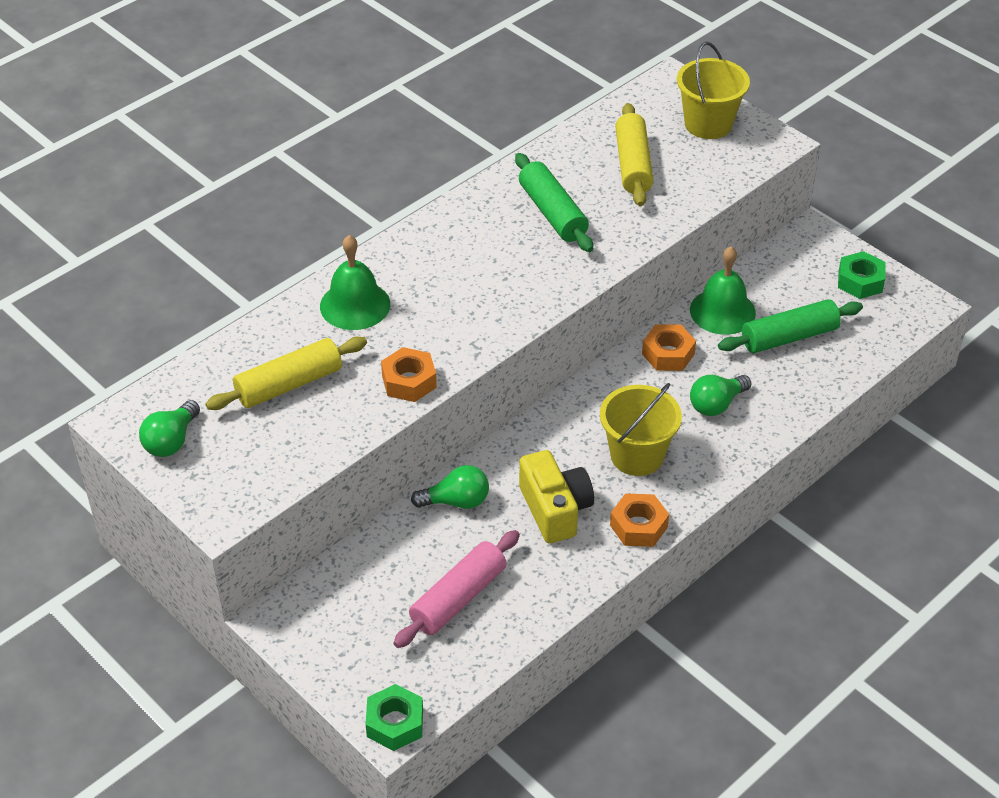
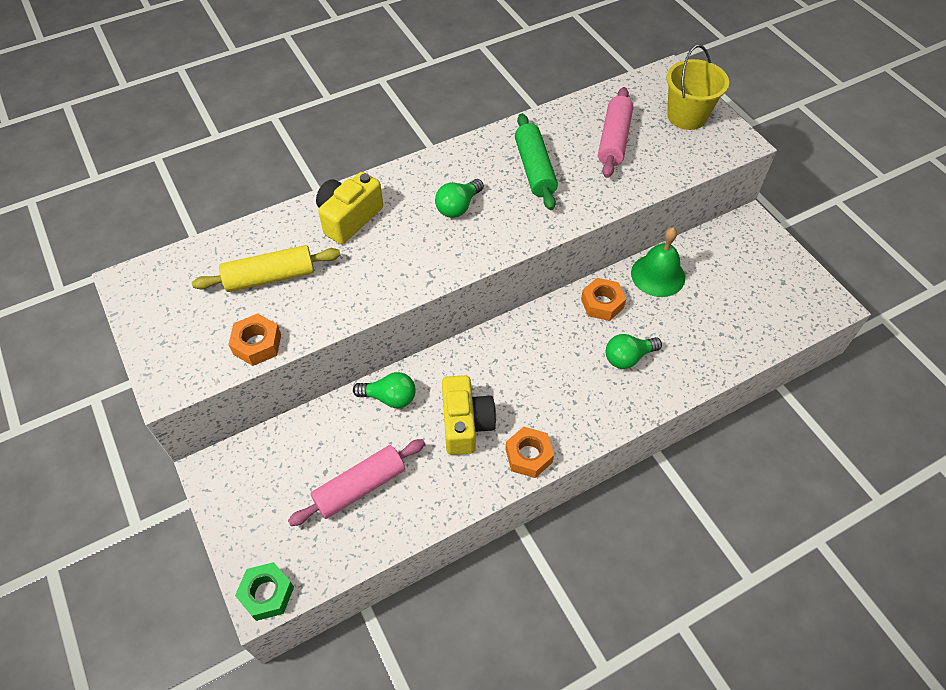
camera: 15 degrees right, 10 degrees up
(171, 441) = (160, 307): green light bulb -> green light bulb (458, 207)
(355, 305) = (349, 218): green bell -> yellow camera
(409, 381) = (365, 295): orange nut -> orange nut (257, 344)
(633, 165) = (613, 140): yellow rolling pin -> pink rolling pin
(637, 455) = (548, 389): yellow bucket -> none
(789, 337) = (706, 309): green rolling pin -> none
(860, 281) = (780, 272): green nut -> none

